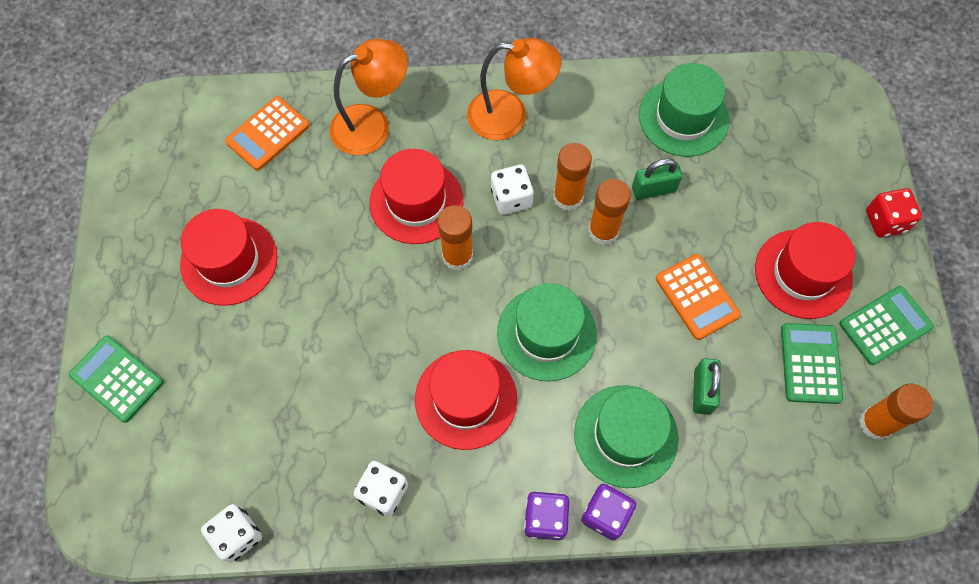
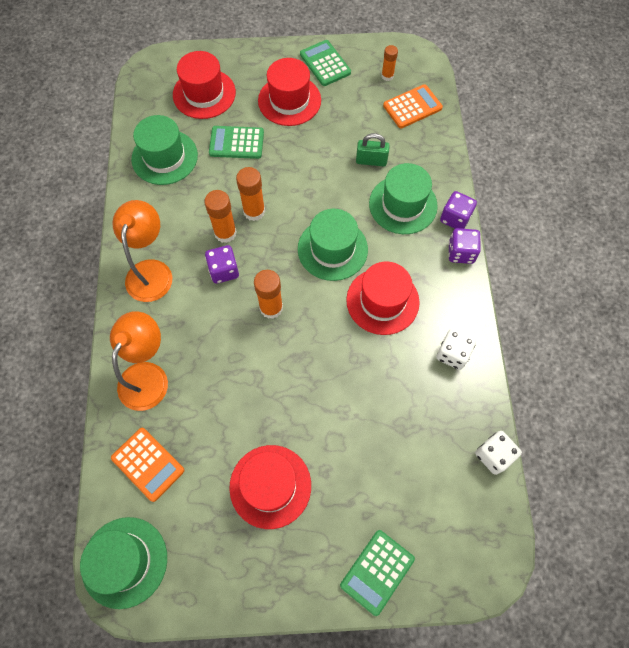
camera: 90 degrees left, 0 degrees up
(167, 121) = (124, 562): none -> green hat
(372, 125) = (148, 375): orange lamp -> orange lamp turned 45 degrees clockwise
(416, 202) = (223, 338): red hat -> red hat (204, 94)
(511, 198) = (224, 271): white dice -> purple dice
(653, 189) = (222, 179): green padlock -> none
(697, 297) = (305, 159): orange calculator -> orange calculator (412, 107)
(810, 363) = (350, 103): green calculator -> green calculator (236, 143)
(875, 423) = (387, 76): orange glue stick -> orange glue stick, size x0.63
(885, 221) = (253, 54): red dice -> none

